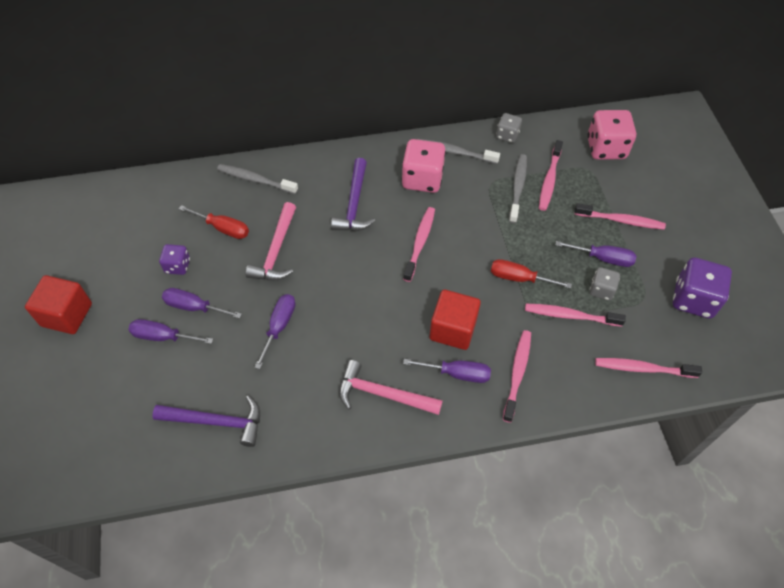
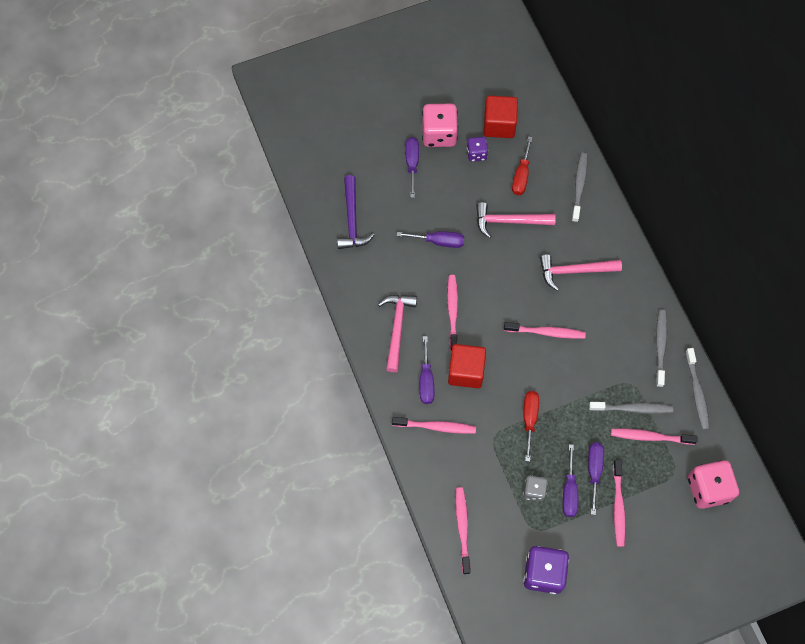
camera: 80 degrees right, 10 degrees up
(67, 315) = (415, 94): red cube -> red cube (499, 125)
(194, 307) = (442, 177): purple screwdriver -> purple screwdriver (594, 471)
(354, 204) = (574, 271): purple hammer -> pink hammer
(422, 179) = (619, 323): pink dice -> pink dice (439, 134)
(507, 135) = (697, 392): grey dice -> grey toothbrush
(570, 316) = (501, 465): pink toothbrush -> pink toothbrush (452, 311)

